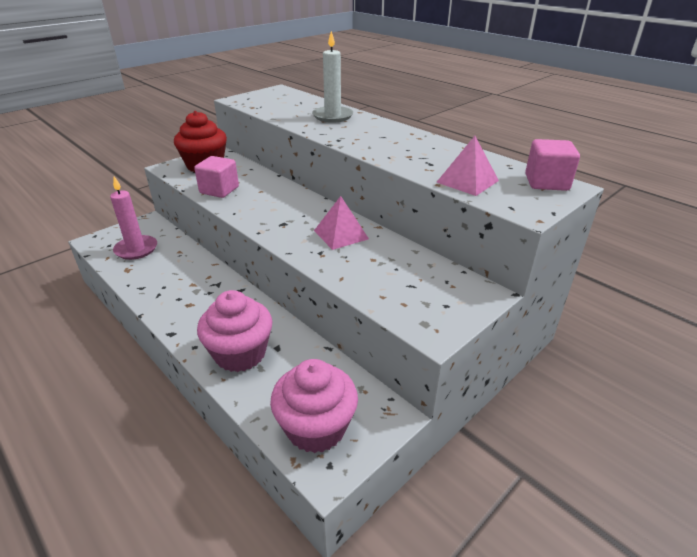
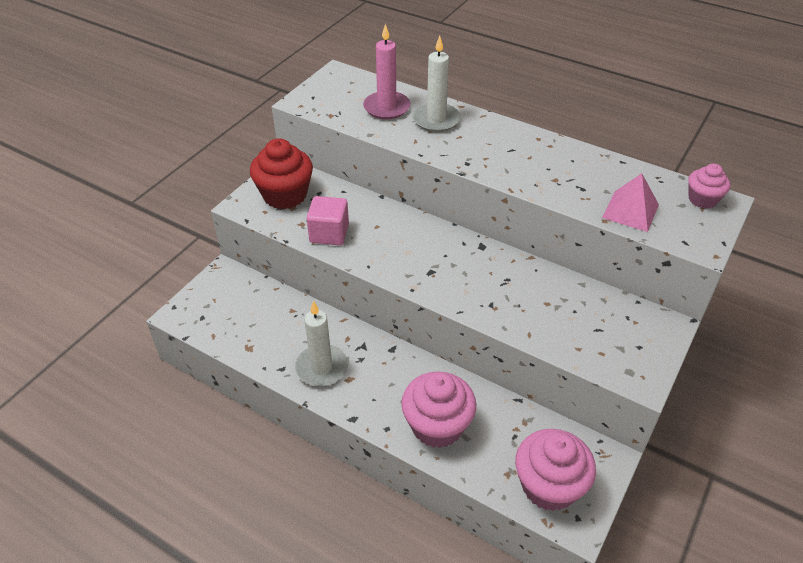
camera: 15 degrees left, 10 degrees up
(136, 249) = (240, 317): pink candle -> pink candle (386, 108)
(173, 292) = (322, 368): none -> white candle
(341, 234) = (499, 276): pink pyramid -> none
(546, 182) = (702, 199): pink cube -> pink cupcake

